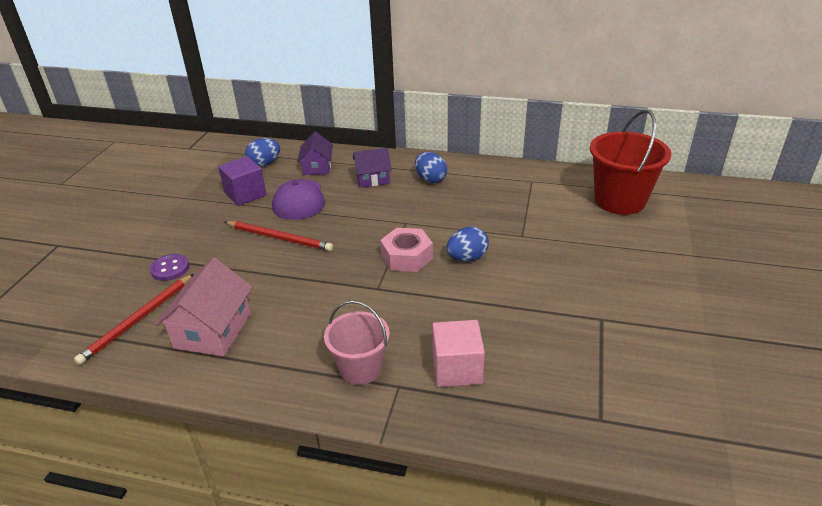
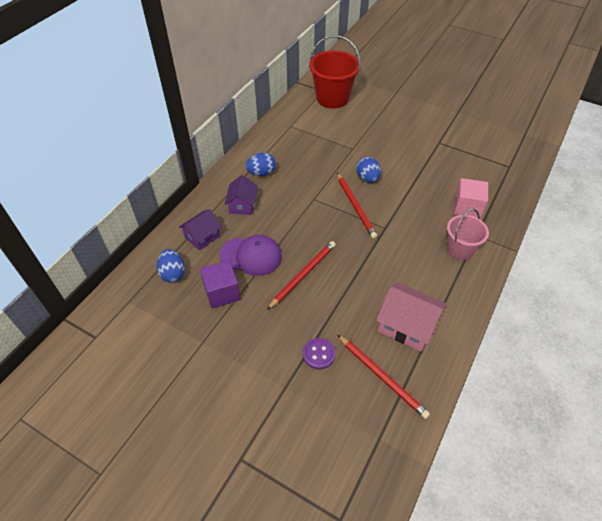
camera: 75 degrees left, 15 degrees up
(317, 167) = (202, 236): purple house -> purple house turned 60 degrees counterclockwise
(406, 257) = (355, 206): pink nut -> red pencil

